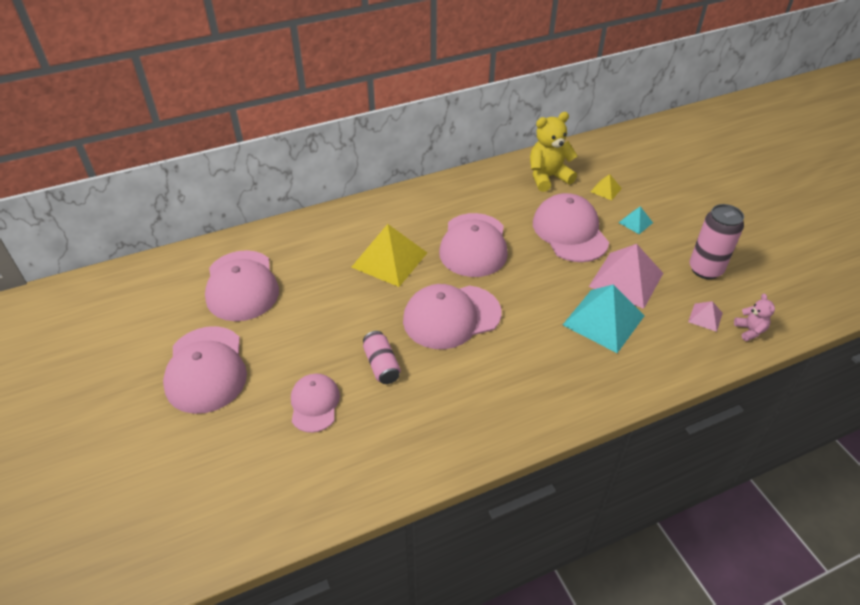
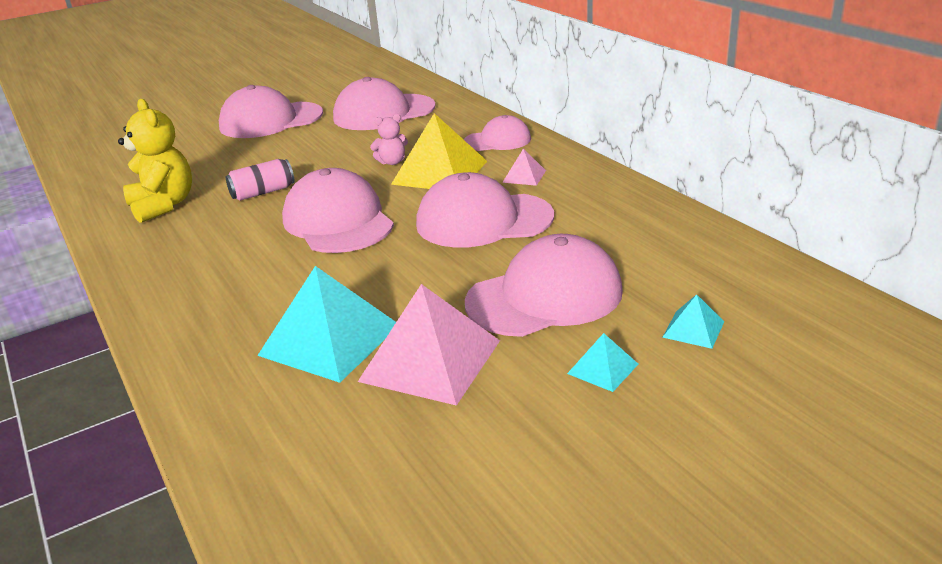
camera: 85 degrees right, 15 degrees down
(314, 404) = (216, 169): pink cap -> pink cap (497, 140)
(548, 177) = (693, 265): yellow teddy bear -> yellow teddy bear (163, 205)
(605, 190) = (693, 329): yellow pyramid -> turquoise pyramid
(705, 269) = (478, 466): pink can -> none
(705, 317) = (335, 460): pink pyramid -> pink pyramid (524, 176)
(750, 330) = (295, 527): pink teddy bear -> pink teddy bear (392, 162)

